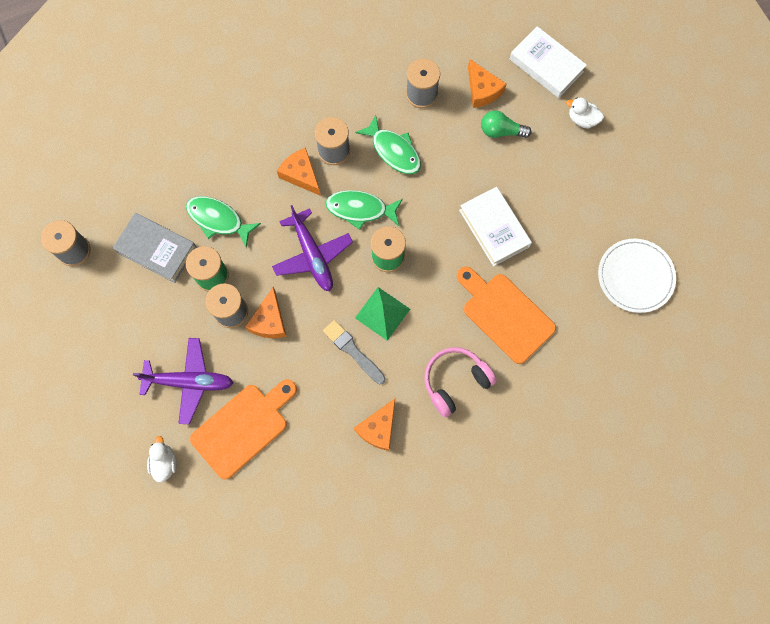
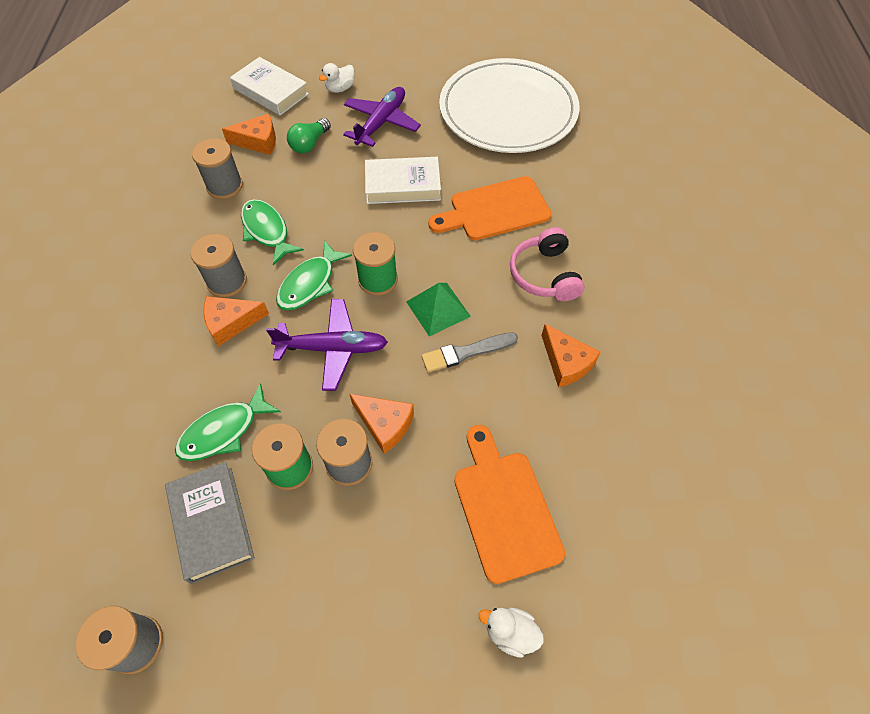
camera: 65 degrees left, 15 degrees down
(156, 249) = (212, 523): grey book -> grey book turned 75 degrees counterclockwise
(189, 382) = (414, 552): purple plane -> purple plane (381, 123)
(393, 151) = (267, 231): green fish -> green fish turned 105 degrees counterclockwise
(546, 65) = (271, 91): white book -> white book turned 60 degrees clockwise
(635, 276) = (508, 110): white plate -> white plate, size x1.84

